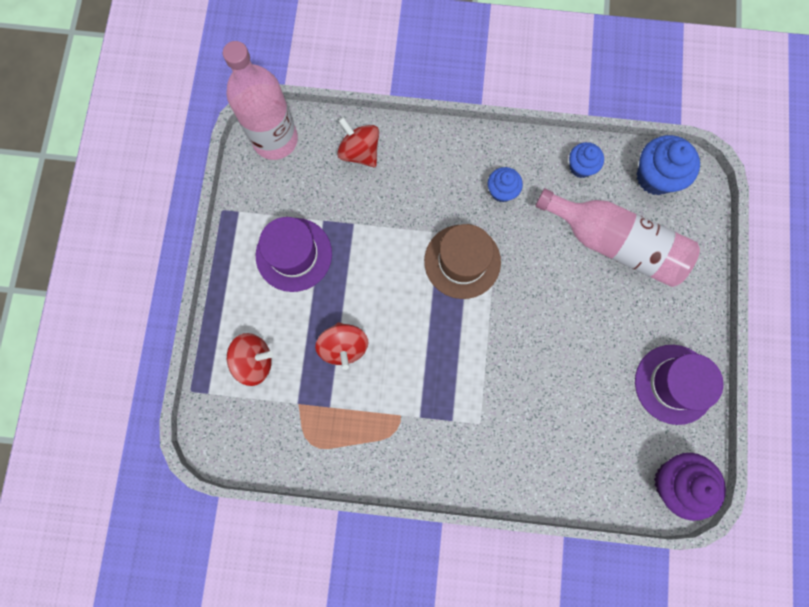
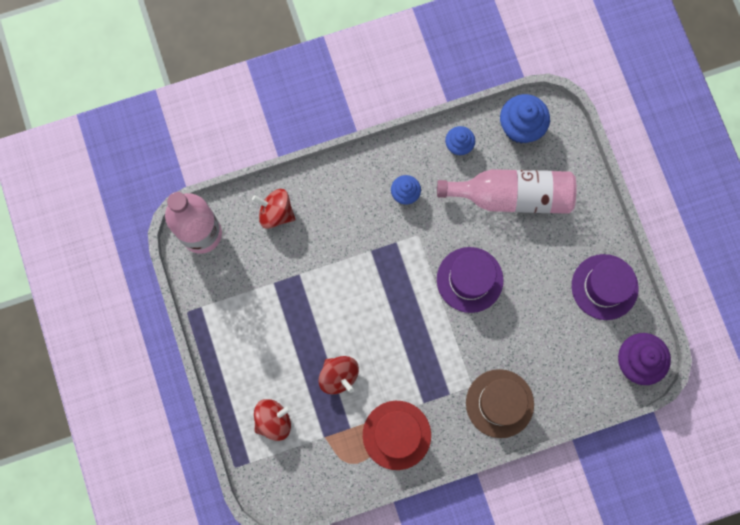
camera: 25 degrees left, 0 degrees up
(294, 254) = (263, 321): purple hat -> purple hat (469, 279)
(375, 438) = (396, 435): none -> red hat
(462, 261) = (400, 265): brown hat -> brown hat (499, 403)

